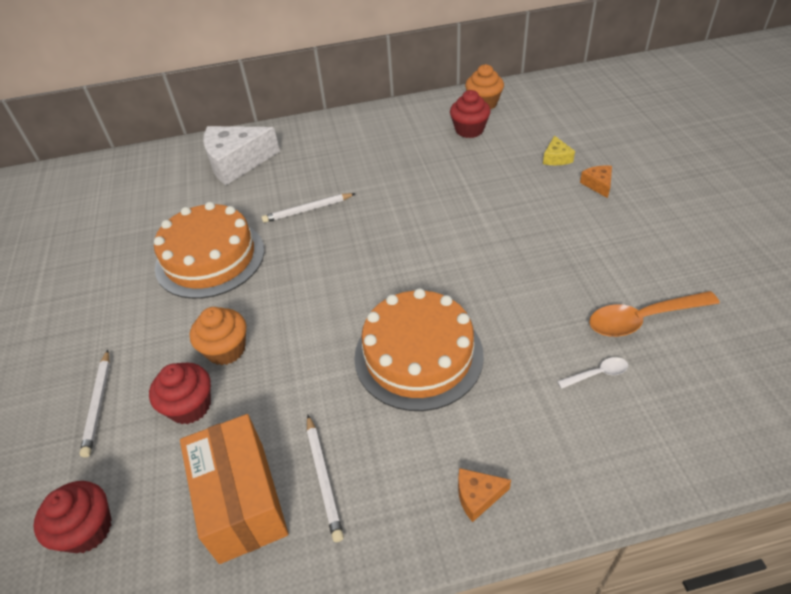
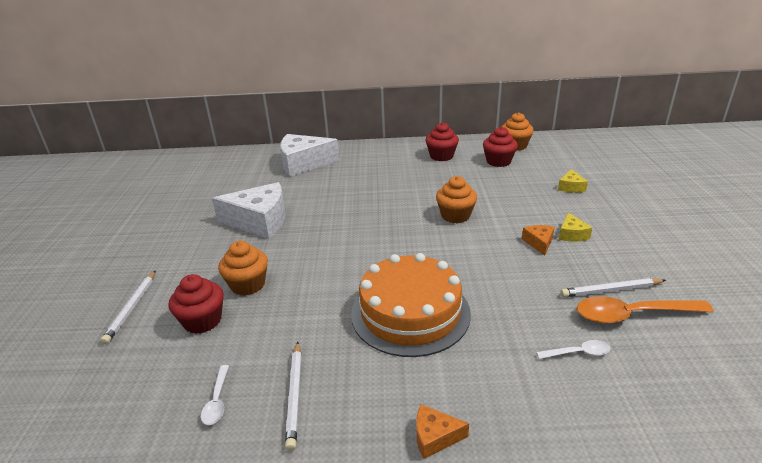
camera: 10 degrees right, 15 degrees down
(87, 529) = (81, 399): red cupcake -> red cupcake (441, 156)
(210, 258) = (259, 221): orange cake -> white cheese
(242, 501) = (217, 401): orange box -> white spoon
(307, 210) = (348, 199): white pencil -> white pencil (610, 290)
(437, 217) = (455, 216): none -> orange cupcake
(567, 225) = (571, 234): none -> yellow cheese
(598, 184) = (606, 209): orange cheese -> orange cheese (539, 243)

